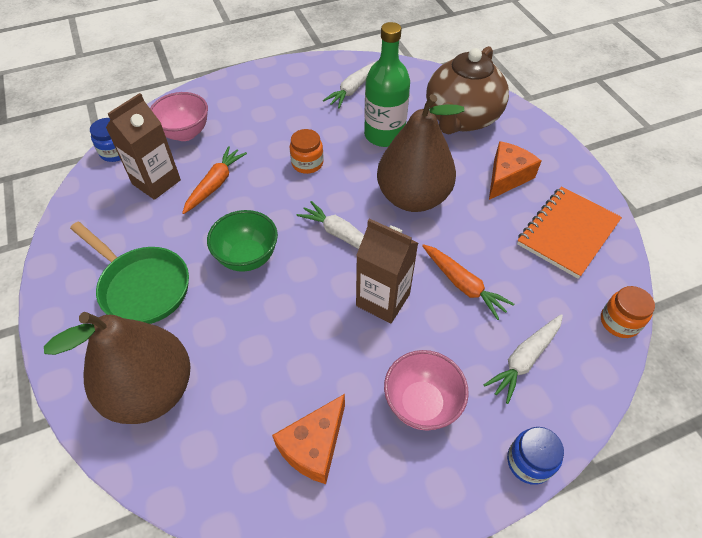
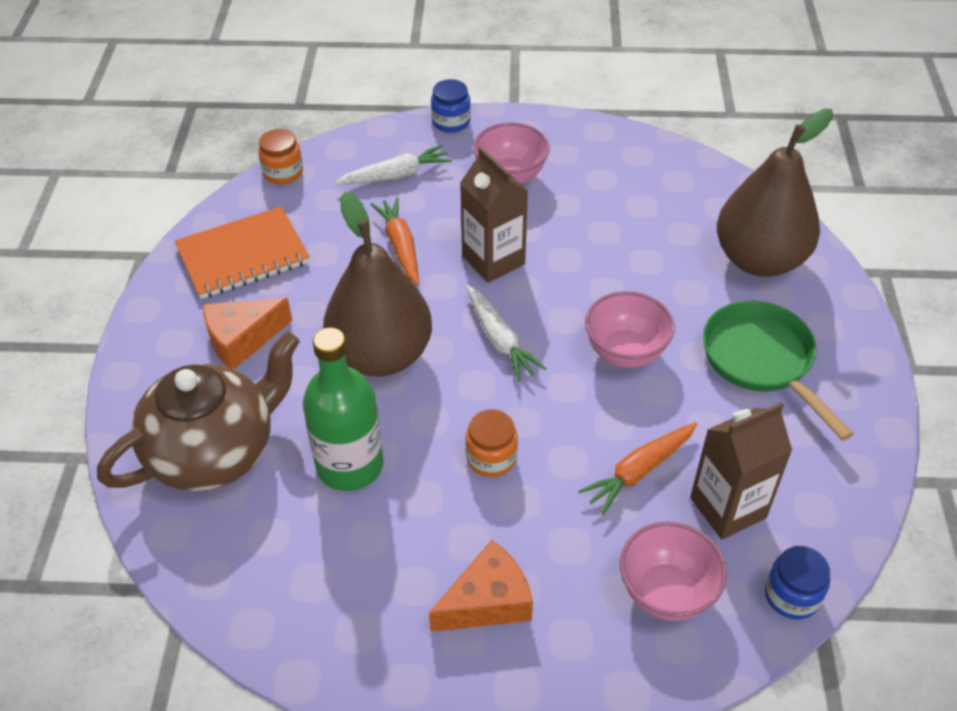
camera: 155 degrees left, 5 degrees down
(247, 257) = (625, 352): green bowl -> pink bowl
(314, 446) = (618, 179): orange cheese -> orange cheese (487, 601)
(353, 89) = (336, 582): white carrot -> none

